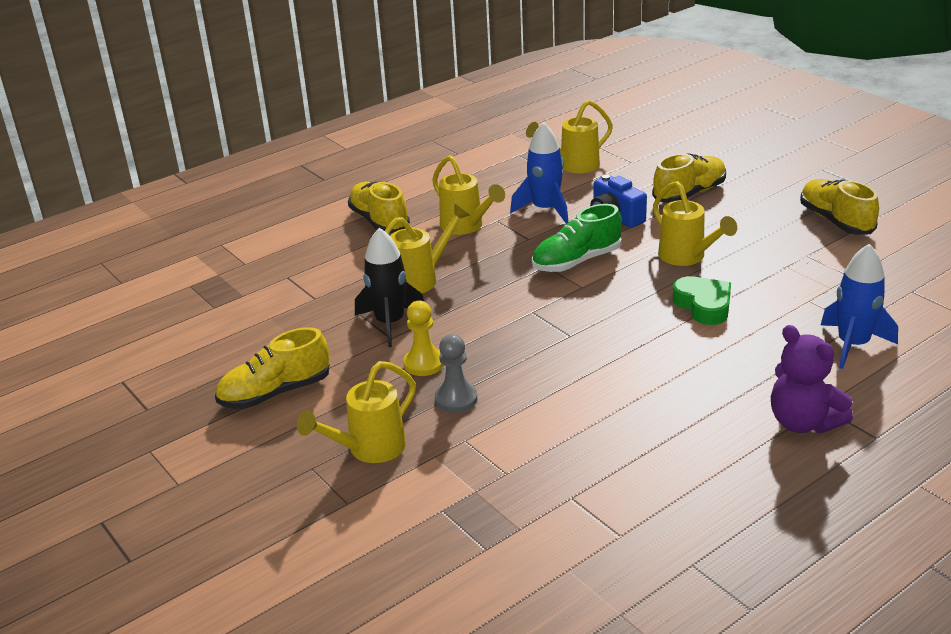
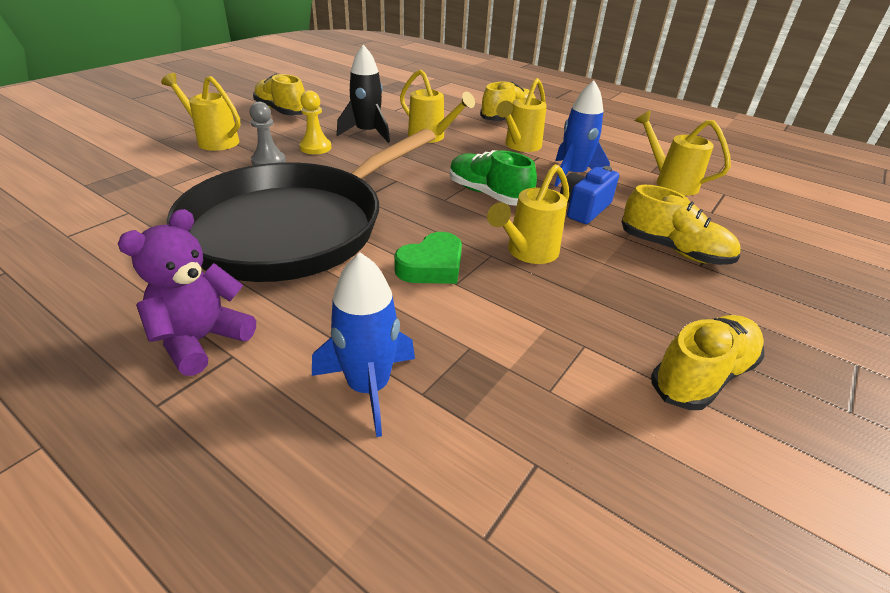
camera: 70 degrees right, 5 degrees up
(625, 379) = (293, 227): none -> black pan

